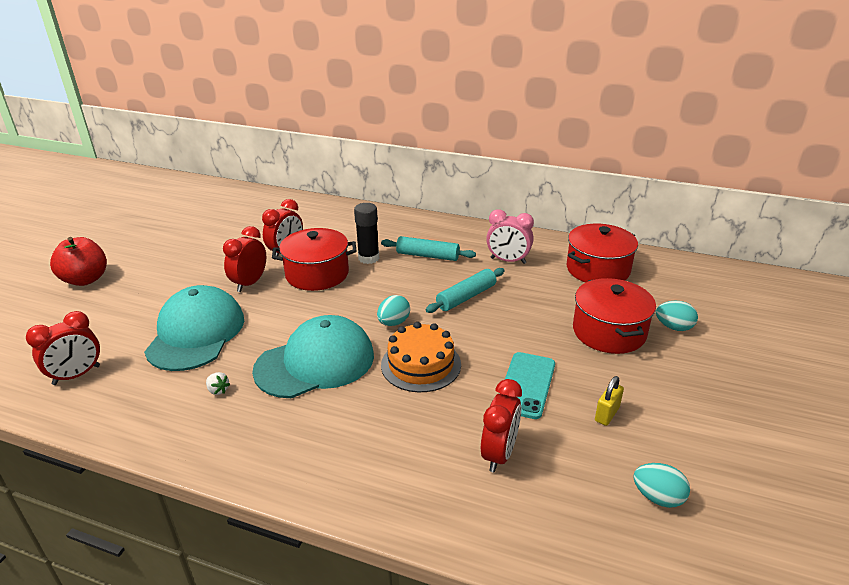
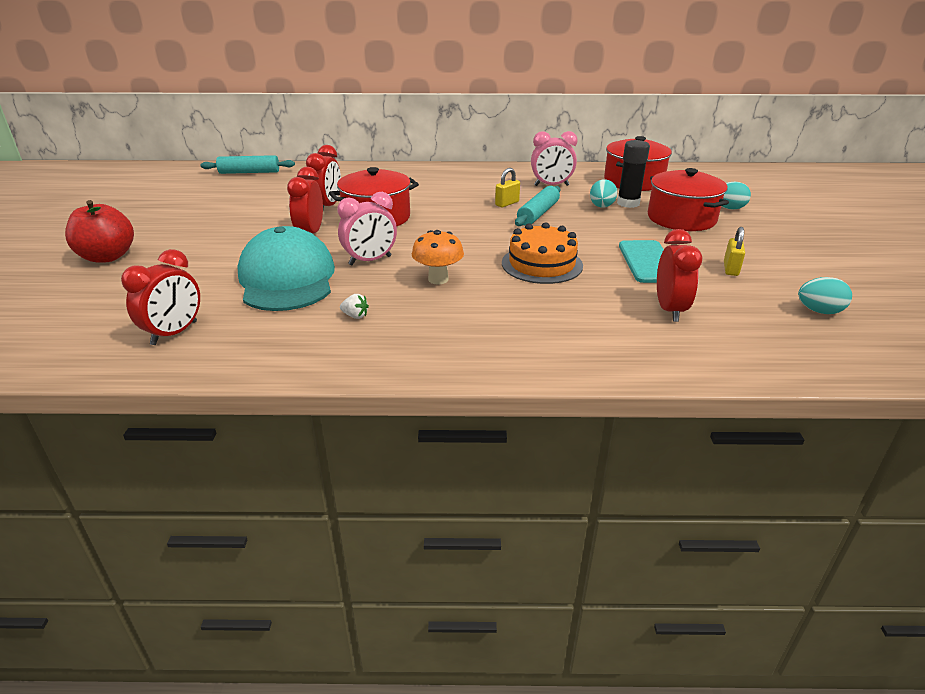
camera: 20 degrees left, 0 degrees up
(275, 326) = (370, 260): none -> pink clock
(315, 362) = (438, 279): turquoise cap -> orange mushroom
(368, 258) = (418, 200): black glue stick -> black glue stick (628, 203)
(393, 323) = (487, 240): turquoise egg -> turquoise egg (601, 206)
(427, 256) = (474, 191): turquoise rolling pin -> turquoise rolling pin (249, 172)
(446, 278) = (507, 203): none -> yellow padlock

